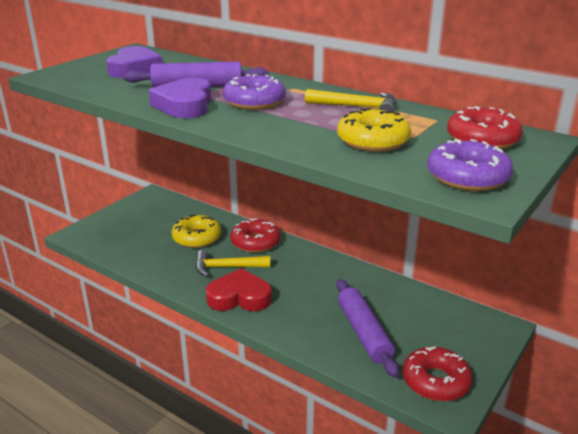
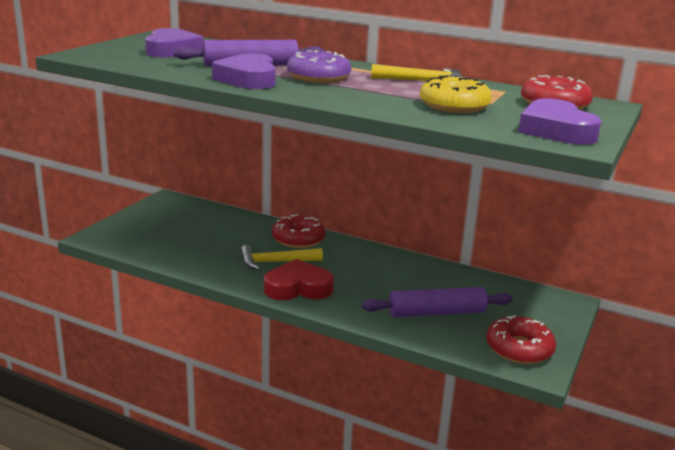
camera: 10 degrees left, 5 degrees down
(197, 238) = (233, 237): yellow donut -> none
(364, 333) = (436, 313): purple rolling pin -> purple rolling pin turned 75 degrees counterclockwise
(467, 177) = (556, 130): purple donut -> purple heart

